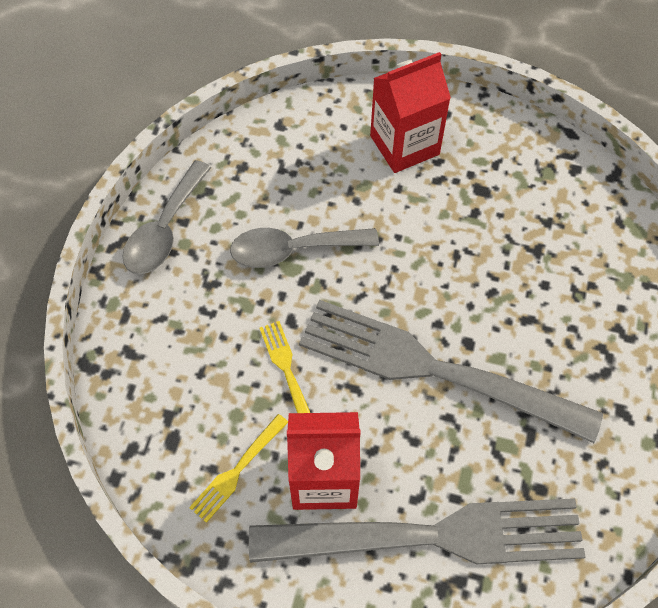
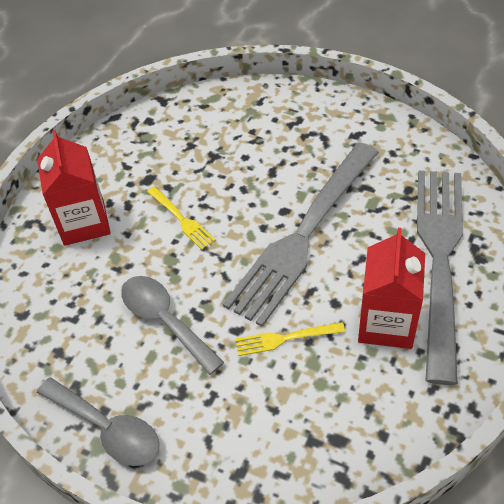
camera: 75 degrees left, 10 degrees down
(237, 470) = (372, 387): yellow fork -> yellow fork (181, 219)
(293, 250) = (165, 320): grey spoon -> grey spoon turned 135 degrees clockwise

